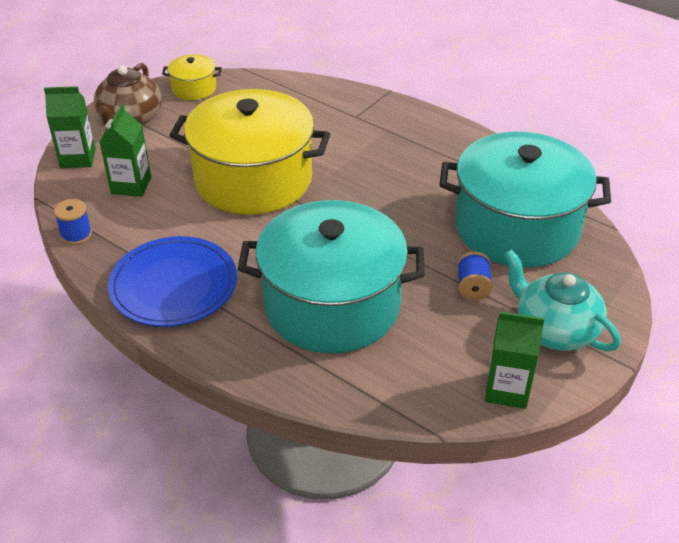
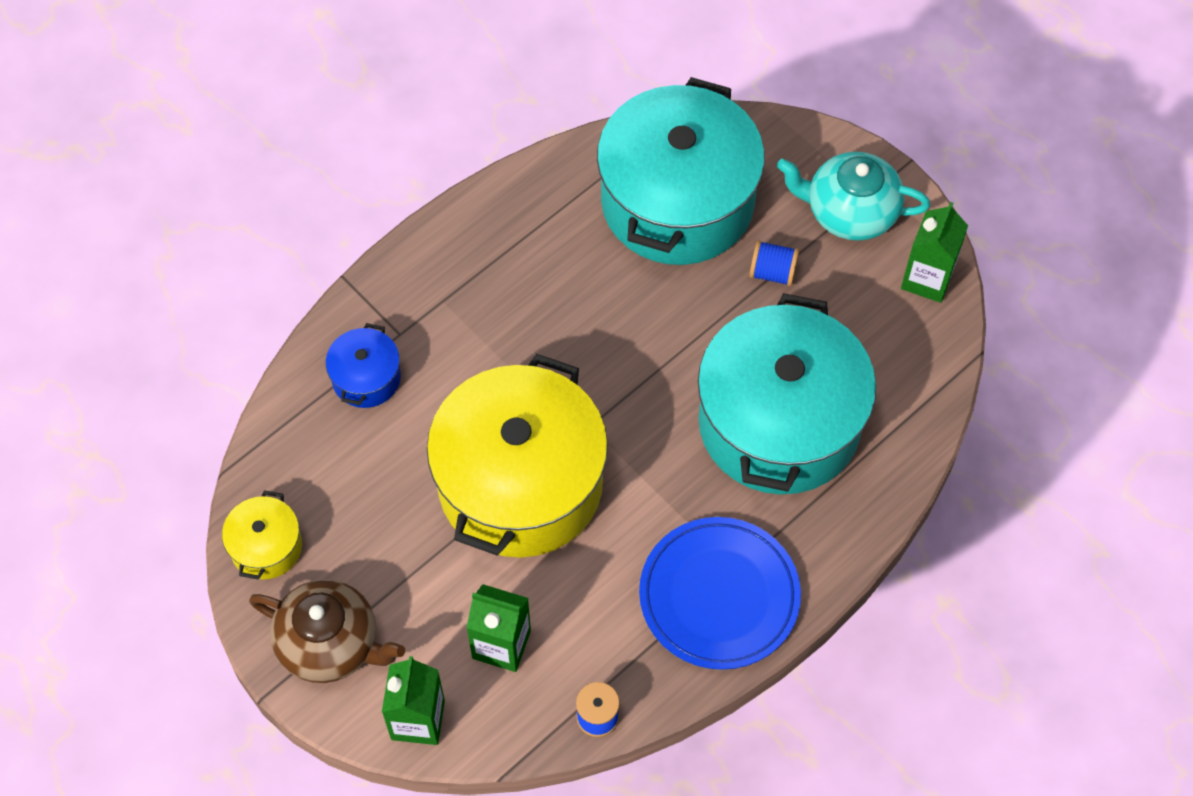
camera: 80 degrees left, 20 degrees up
(319, 108) = (366, 378): none -> blue pot
(554, 330) = (850, 212): turquoise teapot -> turquoise teapot turned 45 degrees clockwise

